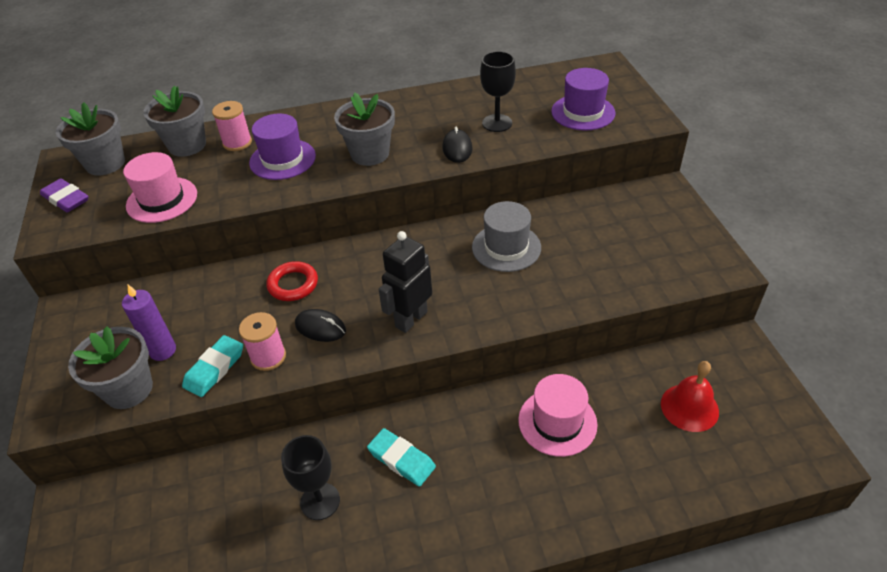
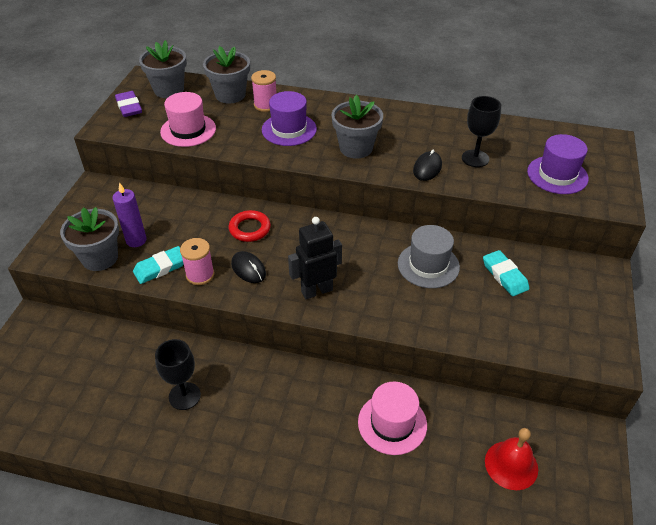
camera: 25 degrees right, 0 degrees up
(401, 459) = (258, 394): turquoise eraser -> turquoise eraser (504, 276)

